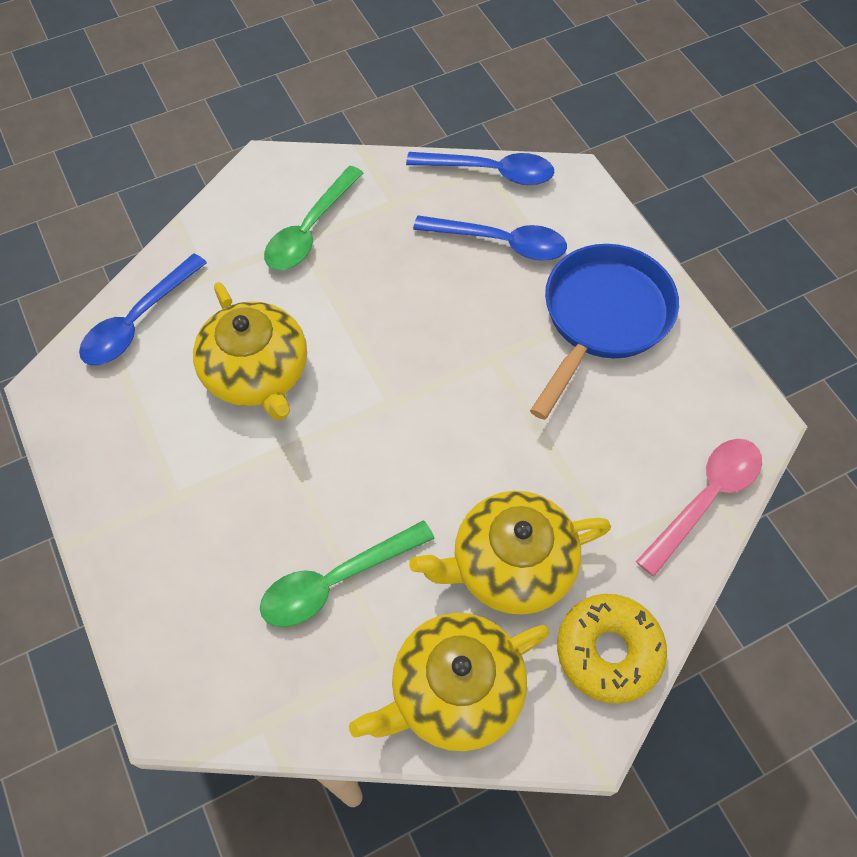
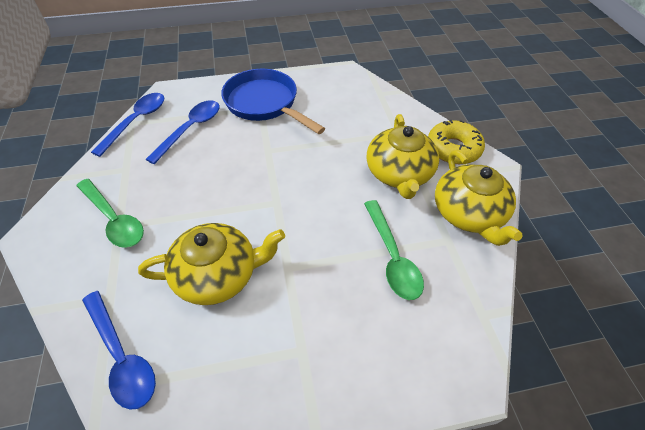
camera: 75 degrees left, 10 degrees down
(705, 499) = (380, 97): pink spoon -> none

